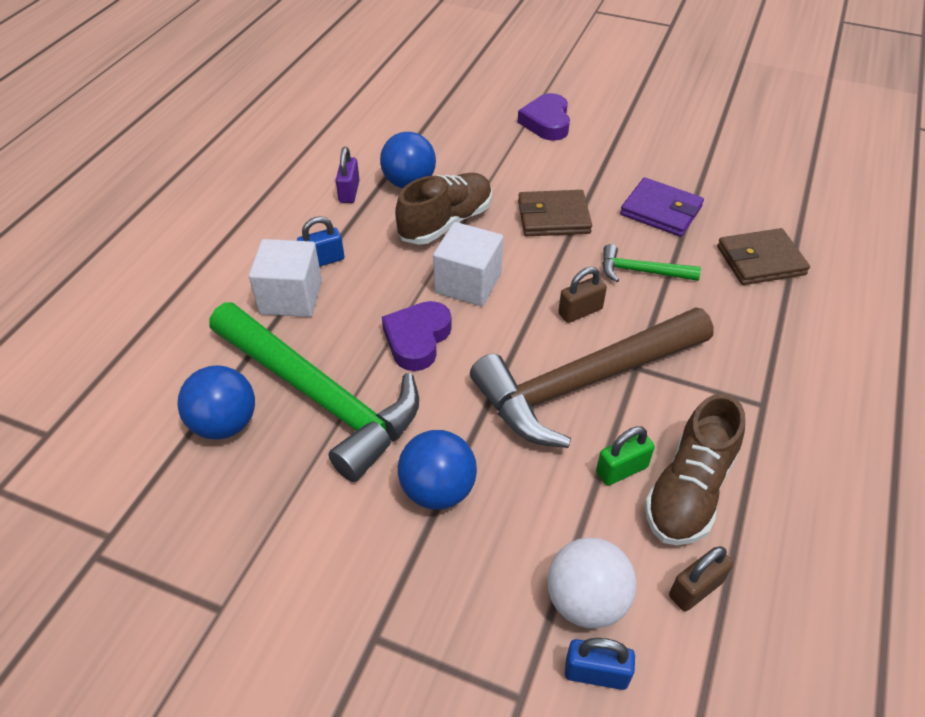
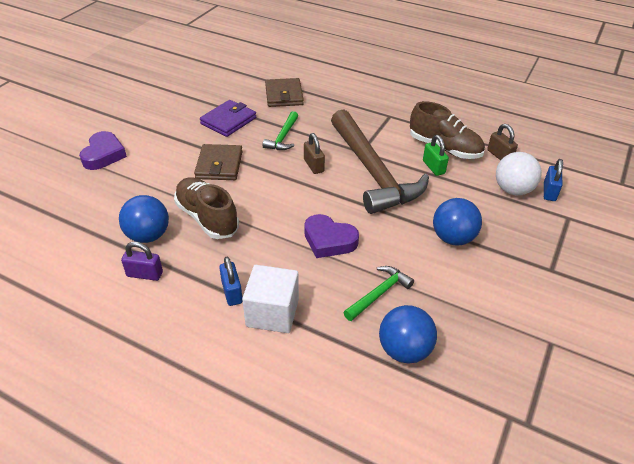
camera: 85 degrees left, 5 degrees down
(320, 396) = (379, 293): green hammer -> green hammer, size x0.44
(468, 283) = (277, 212): white cube -> none
(546, 122) = (104, 155): purple heart -> purple heart turned 90 degrees counterclockwise

